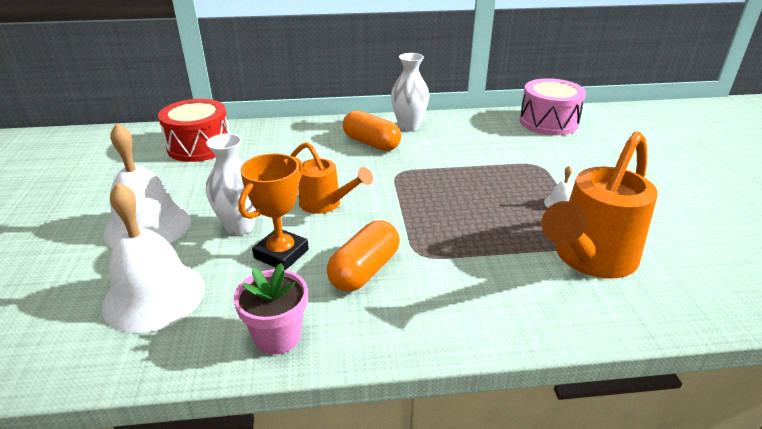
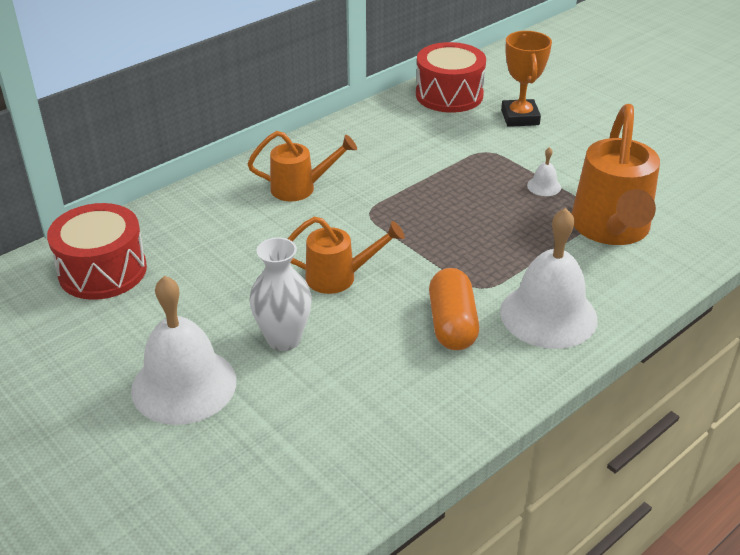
camera: 35 degrees left, 5 degrees up
(154, 296) = (294, 442): white bell -> white bell (548, 315)
(277, 336) = (449, 414): pink flower pot -> none
(281, 254) = (360, 345): orange trophy -> orange trophy (520, 117)
(371, 143) = (301, 188): orange capsule -> orange watering can
(409, 126) = (316, 151): white vase -> none
(548, 122) = (449, 95): pink drum -> red drum

